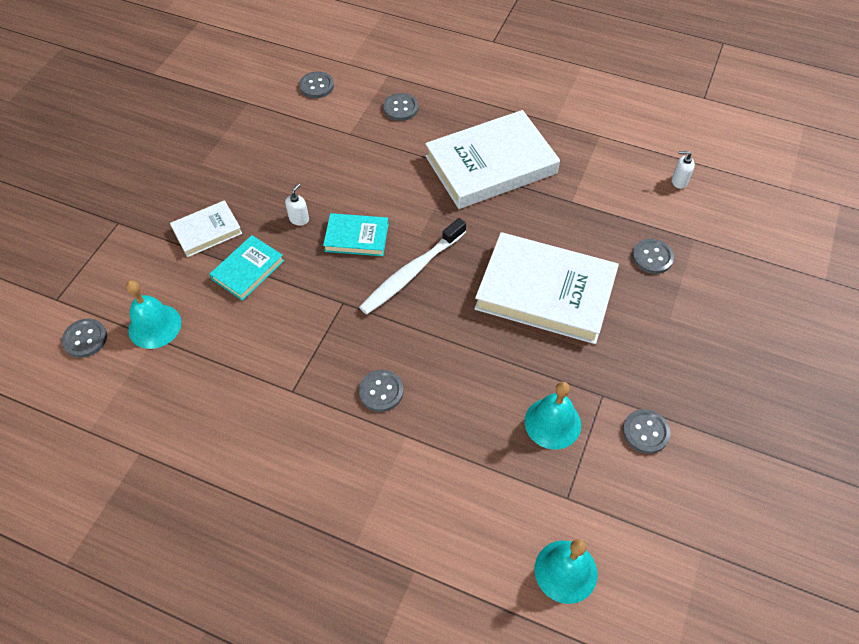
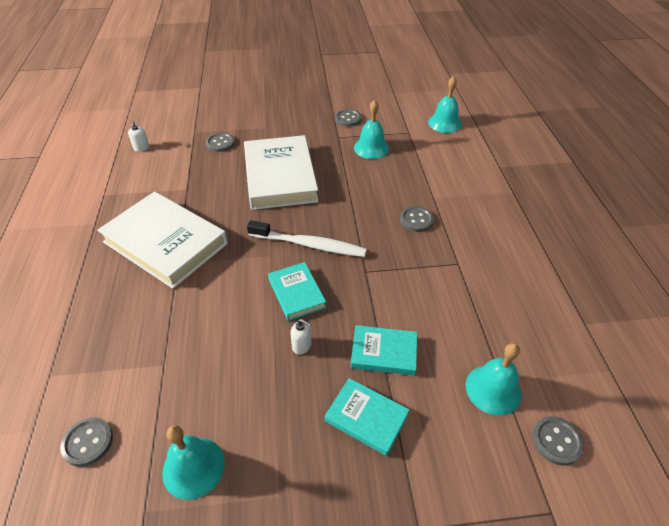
camera: 120 degrees left, 10 degrees down
(207, 231) = (366, 418): white book -> turquoise book
(255, 130) = (193, 467): none -> turquoise bell
(299, 219) = (302, 346): white soap dispenser -> white soap dispenser turned 150 degrees counterclockwise
(400, 108) = (107, 337): grey button -> none

